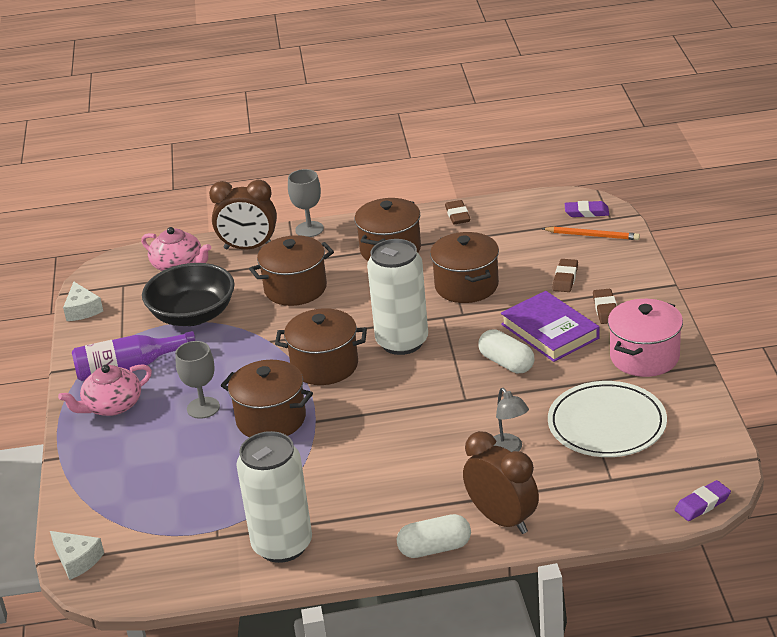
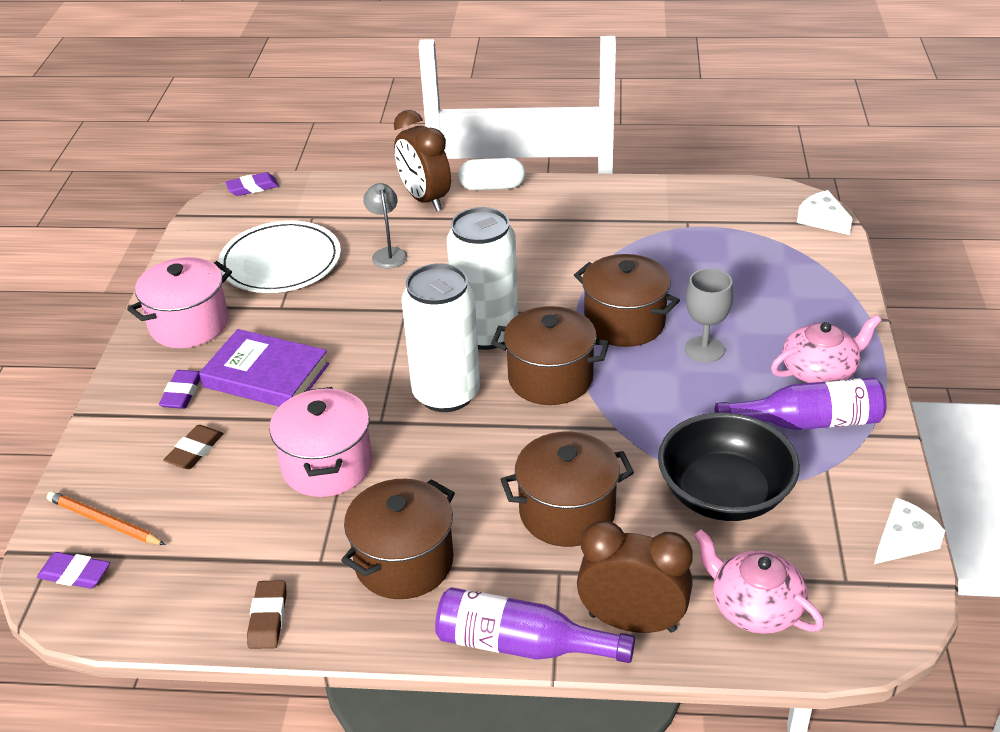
camera: 170 degrees left, 5 degrees up
(82, 310) = (903, 541): white cheese -> white cheese turned 60 degrees clockwise
(282, 545) = (626, 206): white can -> white can (486, 333)
(309, 229) = (522, 645): grey goblet -> purple bottle
(466, 286) = (327, 466): brown pot -> pink pot
(506, 363) = (339, 344): white capsule -> none
(549, 331) = (266, 375): purple book -> purple book turned 45 degrees counterclockwise
(605, 309) = (182, 393): brown eraser -> purple eraser

